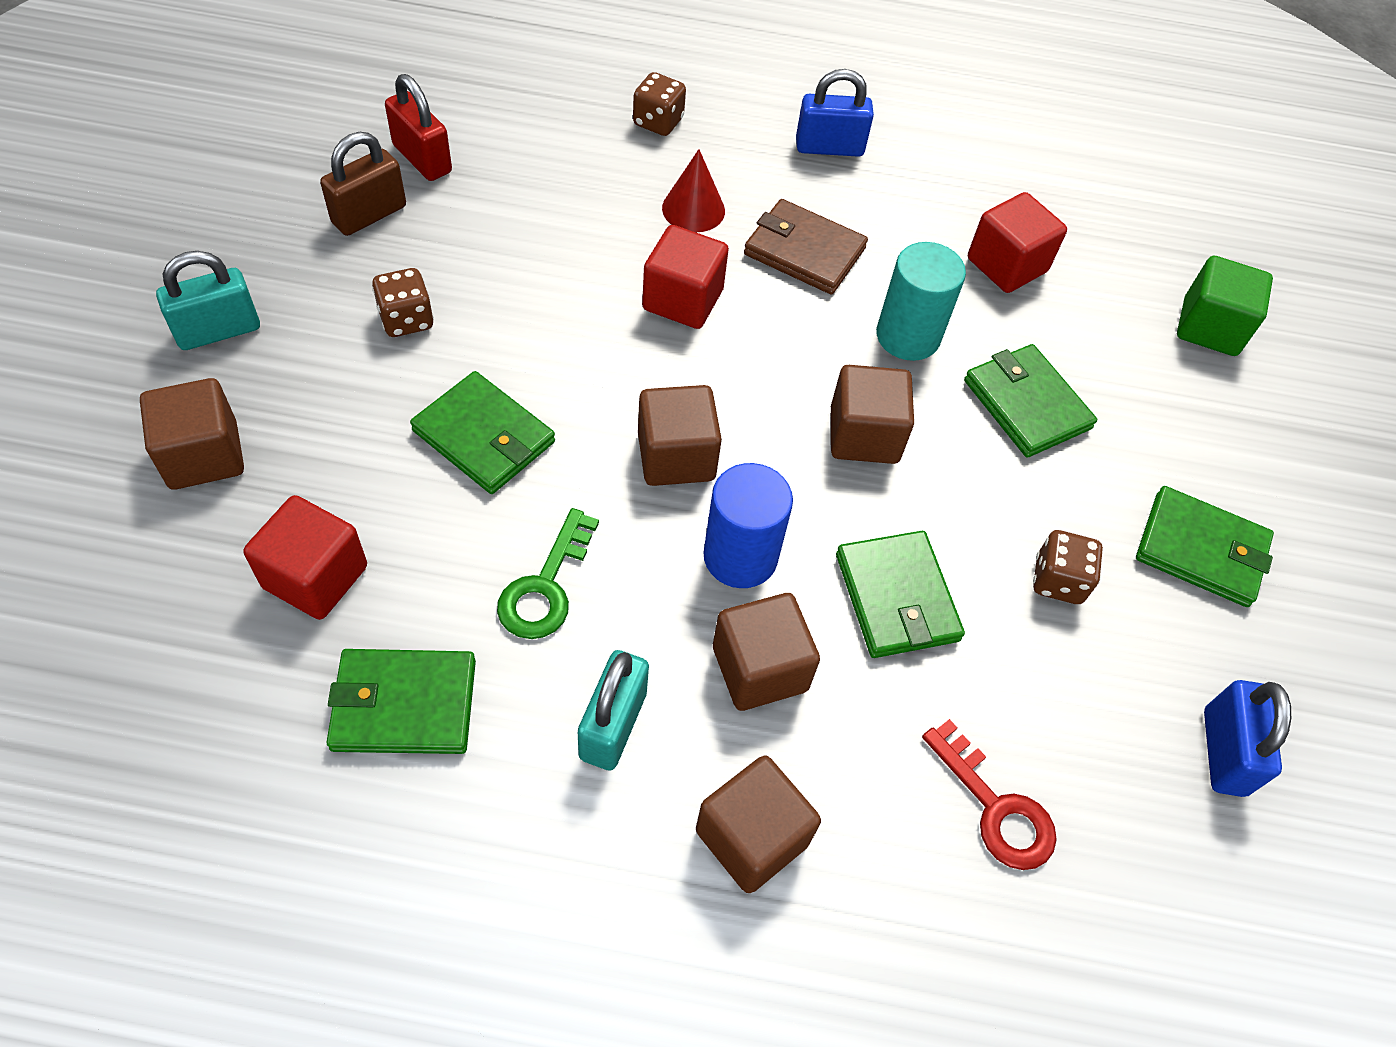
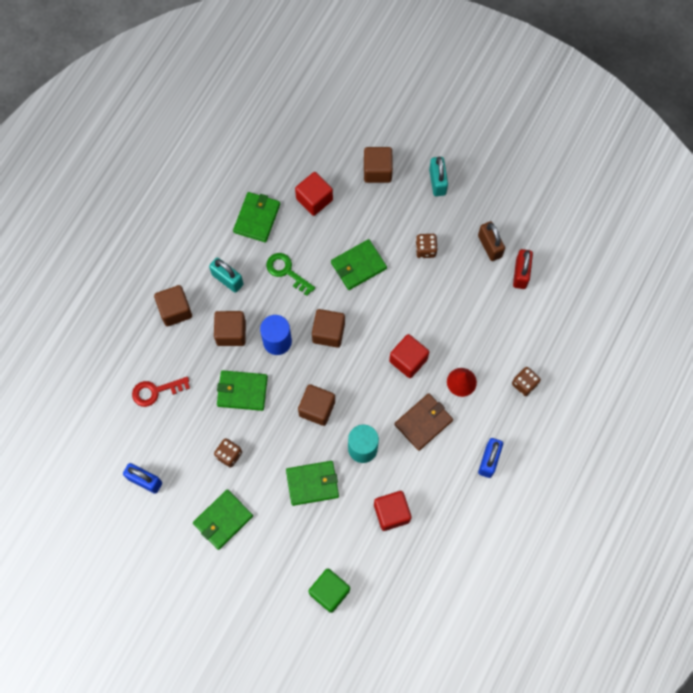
camera: 115 degrees right, 15 degrees up
(422, 159) = (520, 274): red padlock -> red padlock turned 60 degrees counterclockwise

